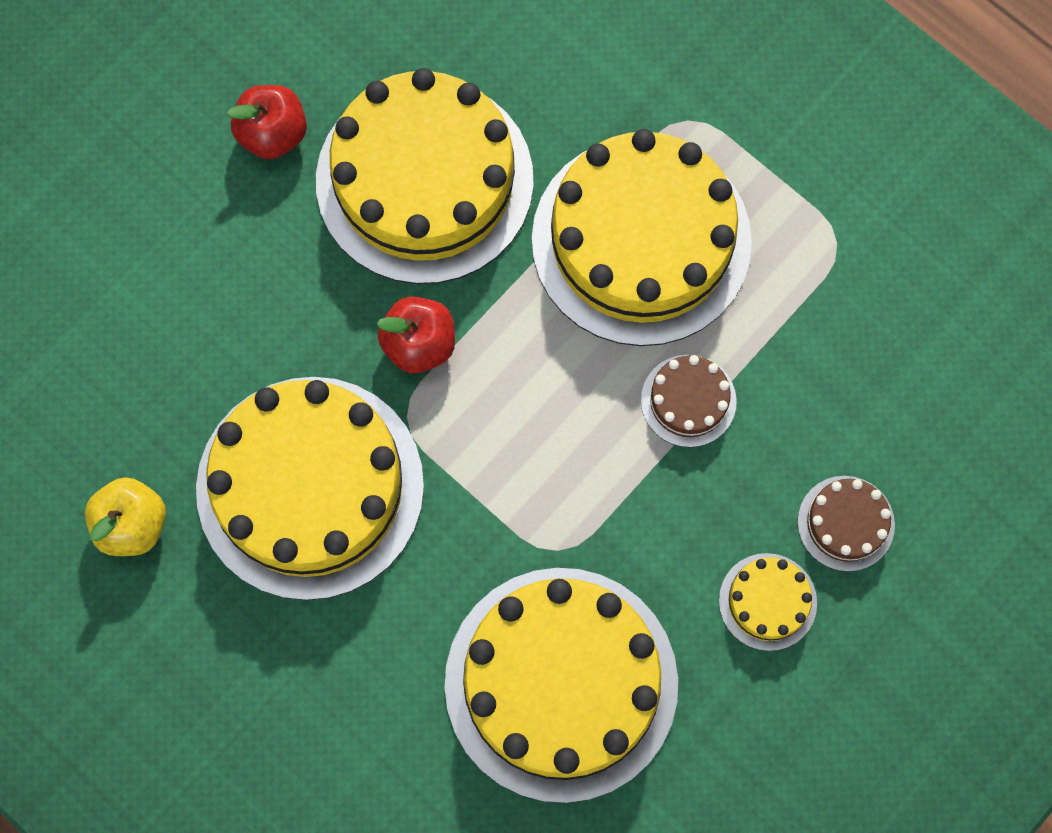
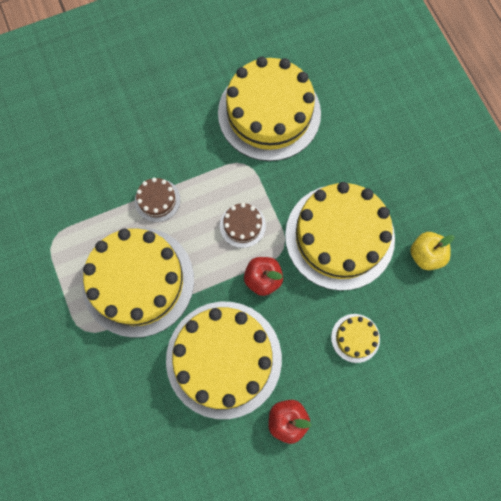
camera: 155 degrees left, 0 degrees up
(767, 601) = (170, 108): yellow cake -> yellow cake (355, 338)
(846, 523) = (121, 123): brown cake -> brown cake (242, 225)

